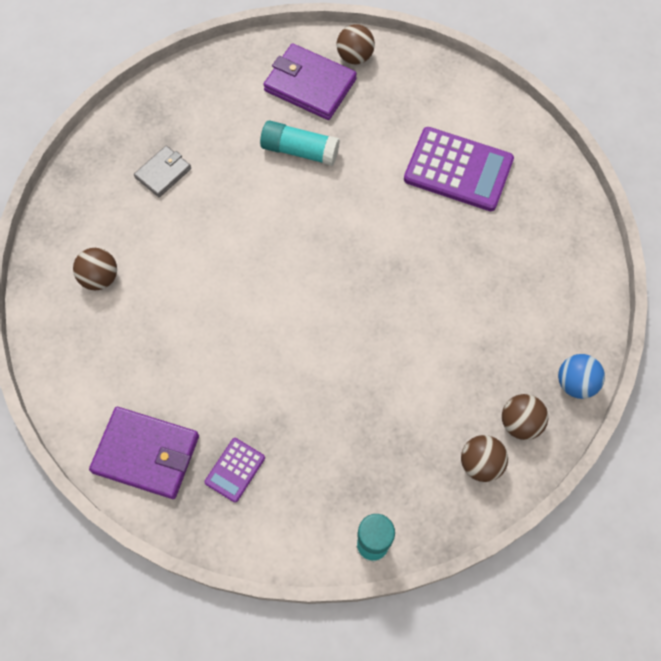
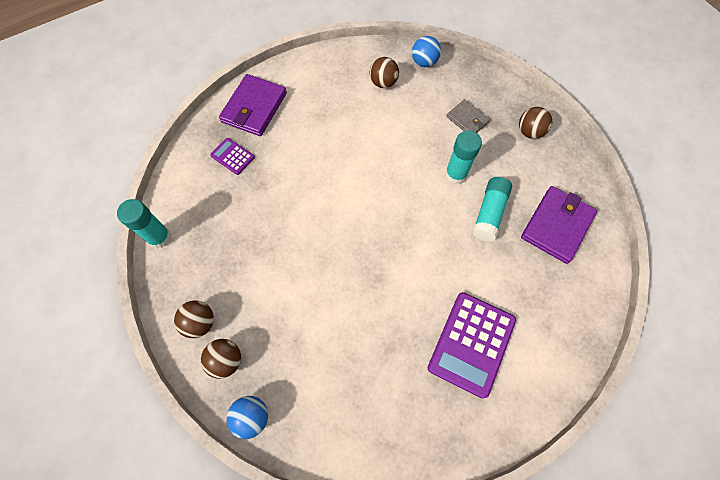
camera: 95 degrees right, 0 degrees up
(63, 226) = (424, 62): none -> blue ball
(248, 186) = (456, 174): none -> turquoise glue stick
(355, 57) = (591, 265): brown ball -> brown ball (529, 132)

